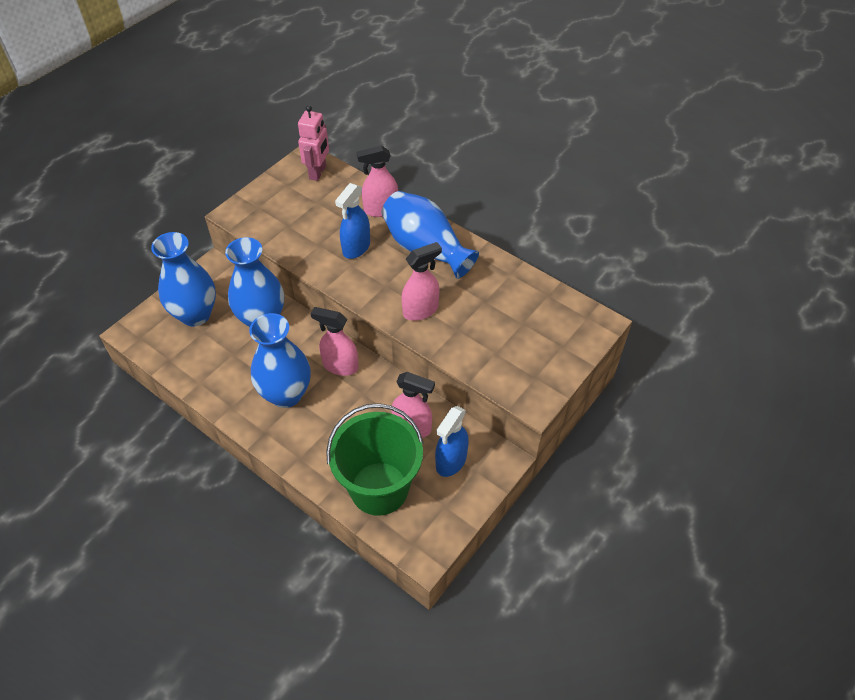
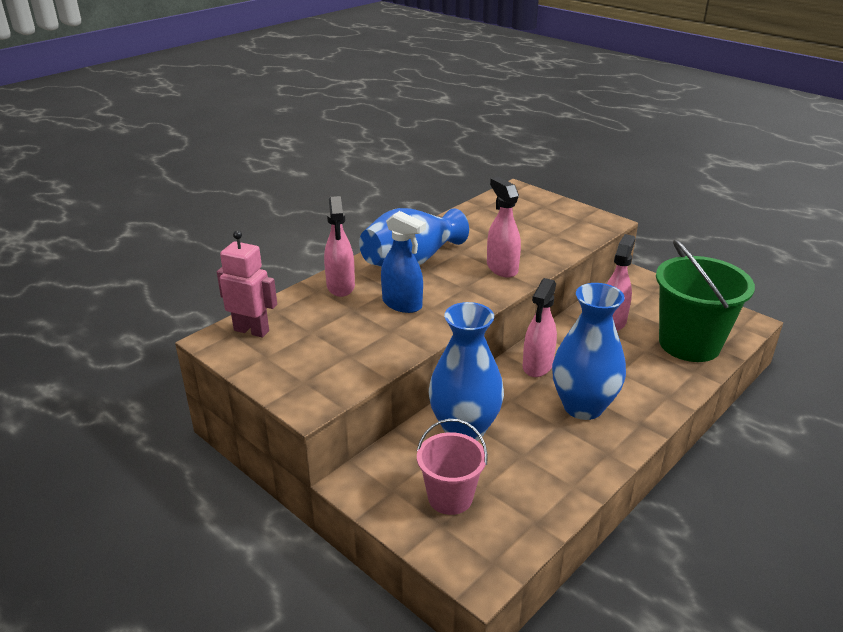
camera: 85 degrees left, 20 degrees down
(195, 314) = (450, 497): blue vase -> pink bucket
(451, 461) = (646, 303): blue spray bottle -> none

